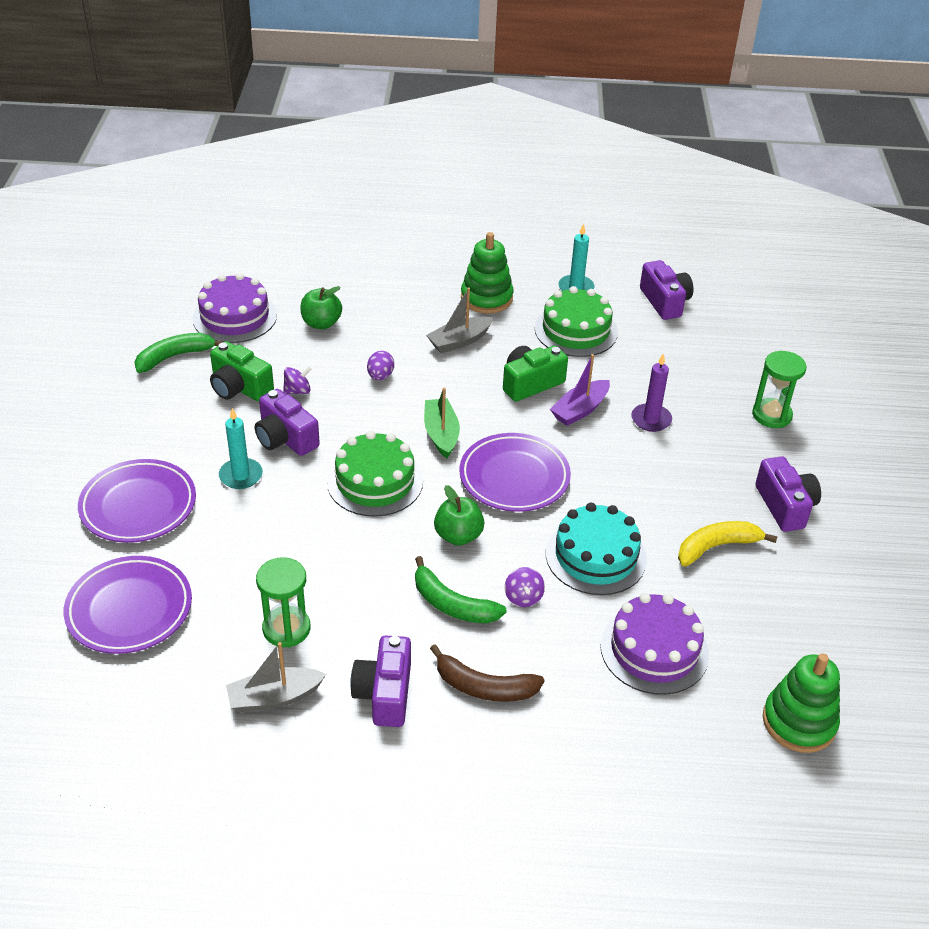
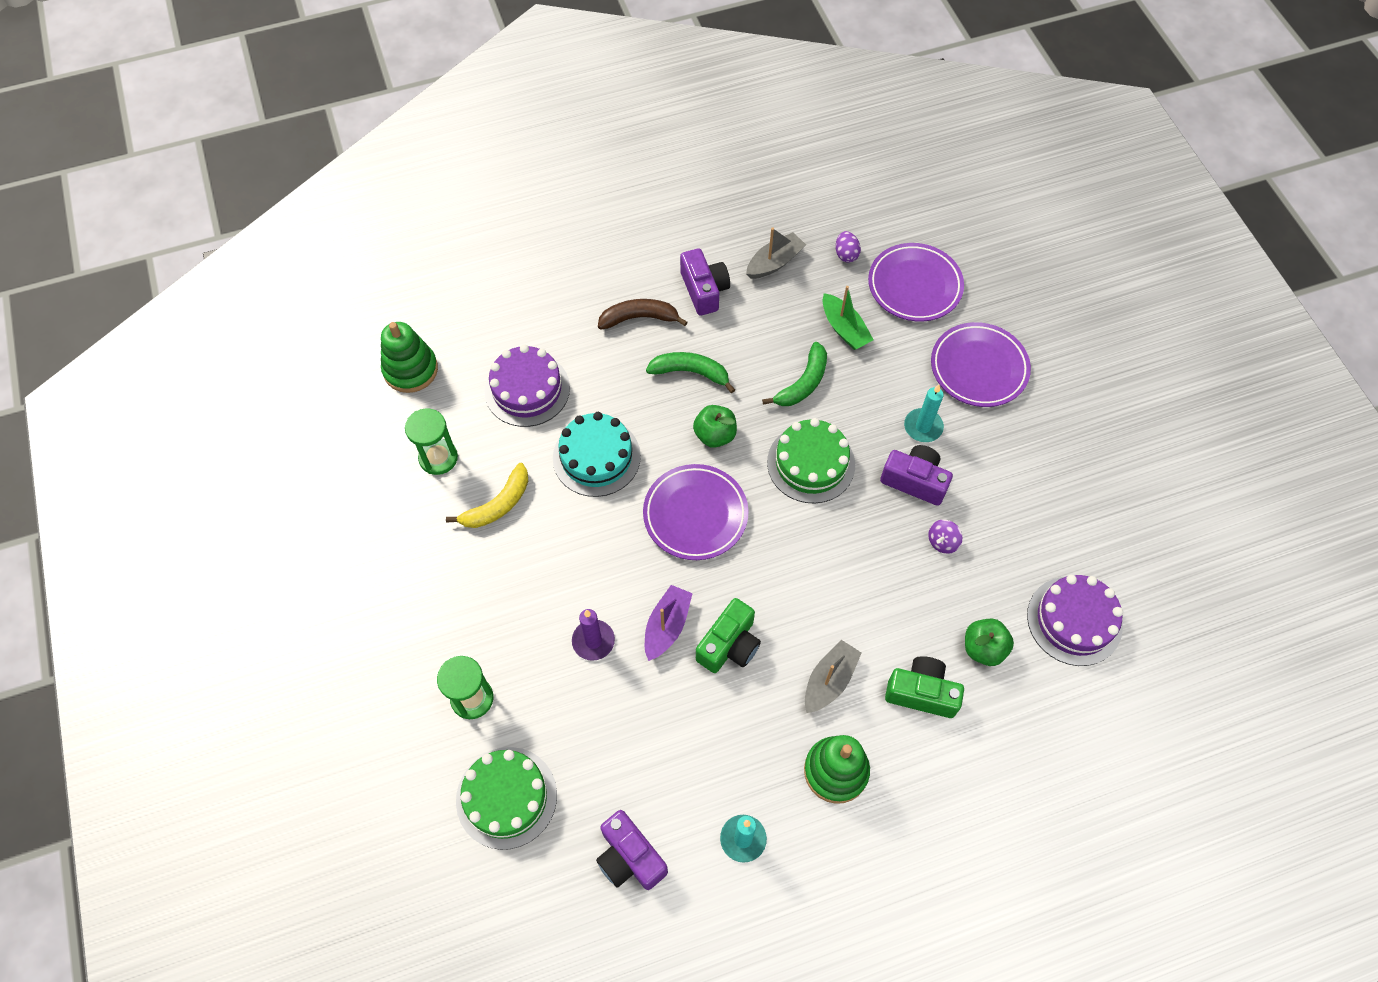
camera: 160 degrees right, 20 degrees up
(174, 357) = (1085, 539): green banana -> green banana (803, 383)
(239, 387) = (997, 524): green camera -> green camera (921, 692)
(286, 629) = (798, 311): green hourglass -> green hourglass (438, 458)
(380, 376) = (879, 594): purple egg -> purple egg (846, 254)
(441, 434) = (783, 540): green boat -> green boat (844, 329)
(523, 597) = (640, 398): purple spinning top -> none
(576, 330) = (714, 754): green cake -> green cake (506, 797)
(785, 506) = (444, 575): purple camera -> none

